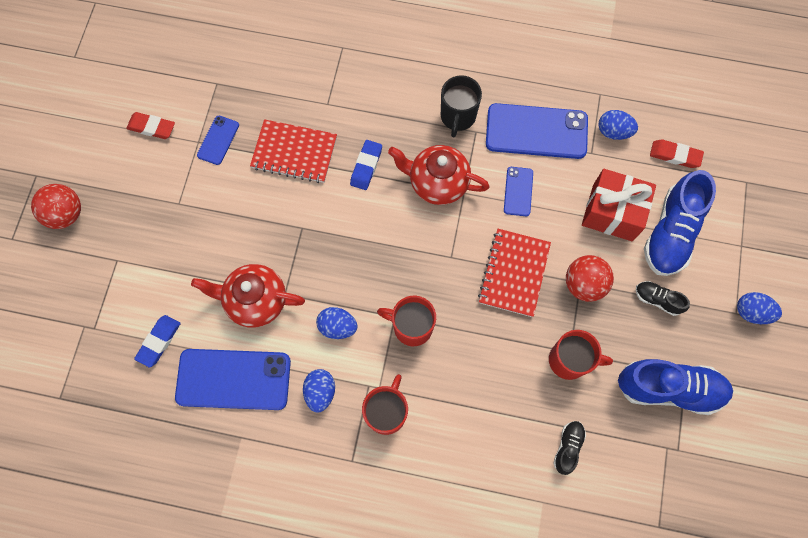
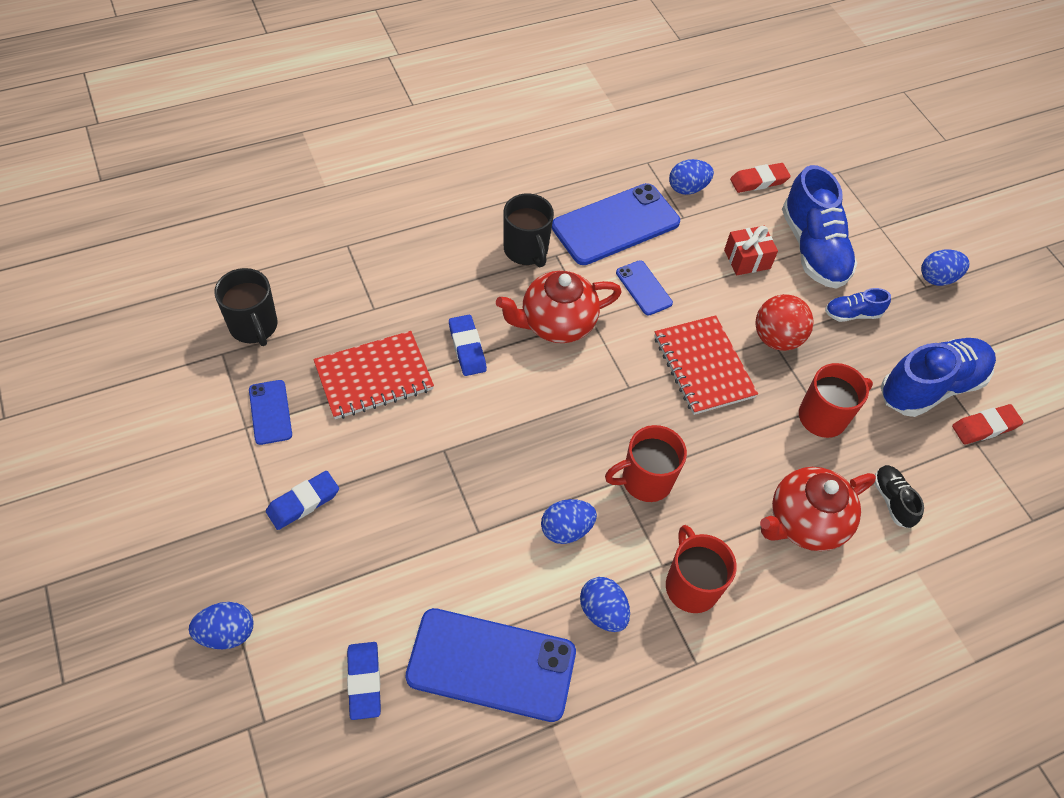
camera: 40 degrees left, 15 degrees down
(66, 214) = (124, 607): red ball -> none
(107, 264) = (227, 633): none -> blue egg
(152, 127) = (172, 443): red eraser -> red eraser (985, 427)
(198, 211) = (303, 502): none -> blue eraser
(233, 379) = (491, 664): blue phone -> blue phone turned 45 degrees clockwise
(246, 75) = (254, 327): none -> black mug
(255, 301) = (450, 560): red teapot -> red teapot (804, 522)
(612, 212) = (747, 259): red gift -> red gift, size x0.60
(657, 300) = (852, 314): black shoe -> blue shoe

